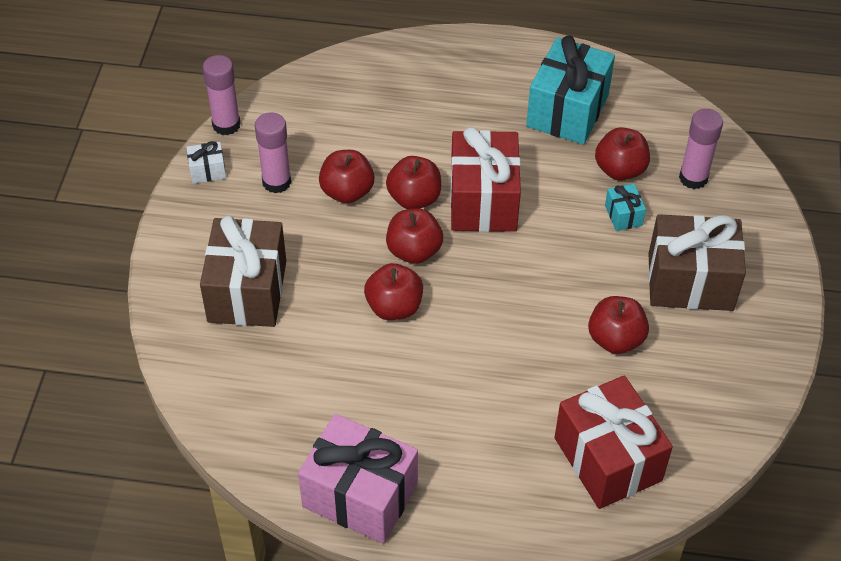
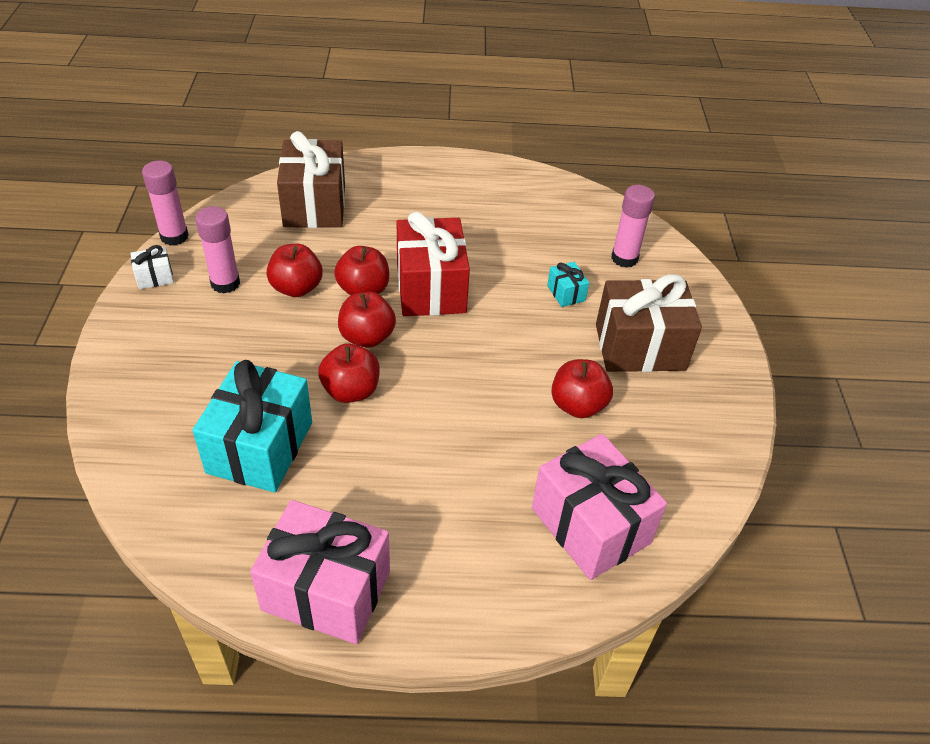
camera: 10 degrees left, 5 degrees down
(247, 291) = (195, 386): brown gift -> brown gift (314, 205)
(567, 110) = (500, 209): turquoise gift -> turquoise gift (260, 447)
(607, 459) = (590, 525): red gift -> pink gift
(620, 170) = (556, 255): red apple -> none

